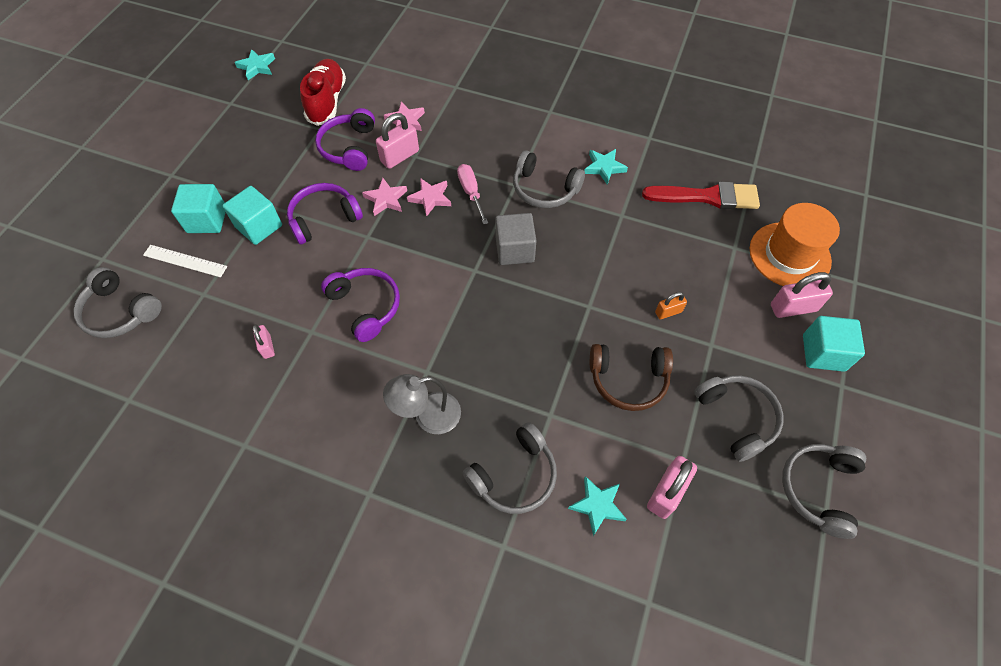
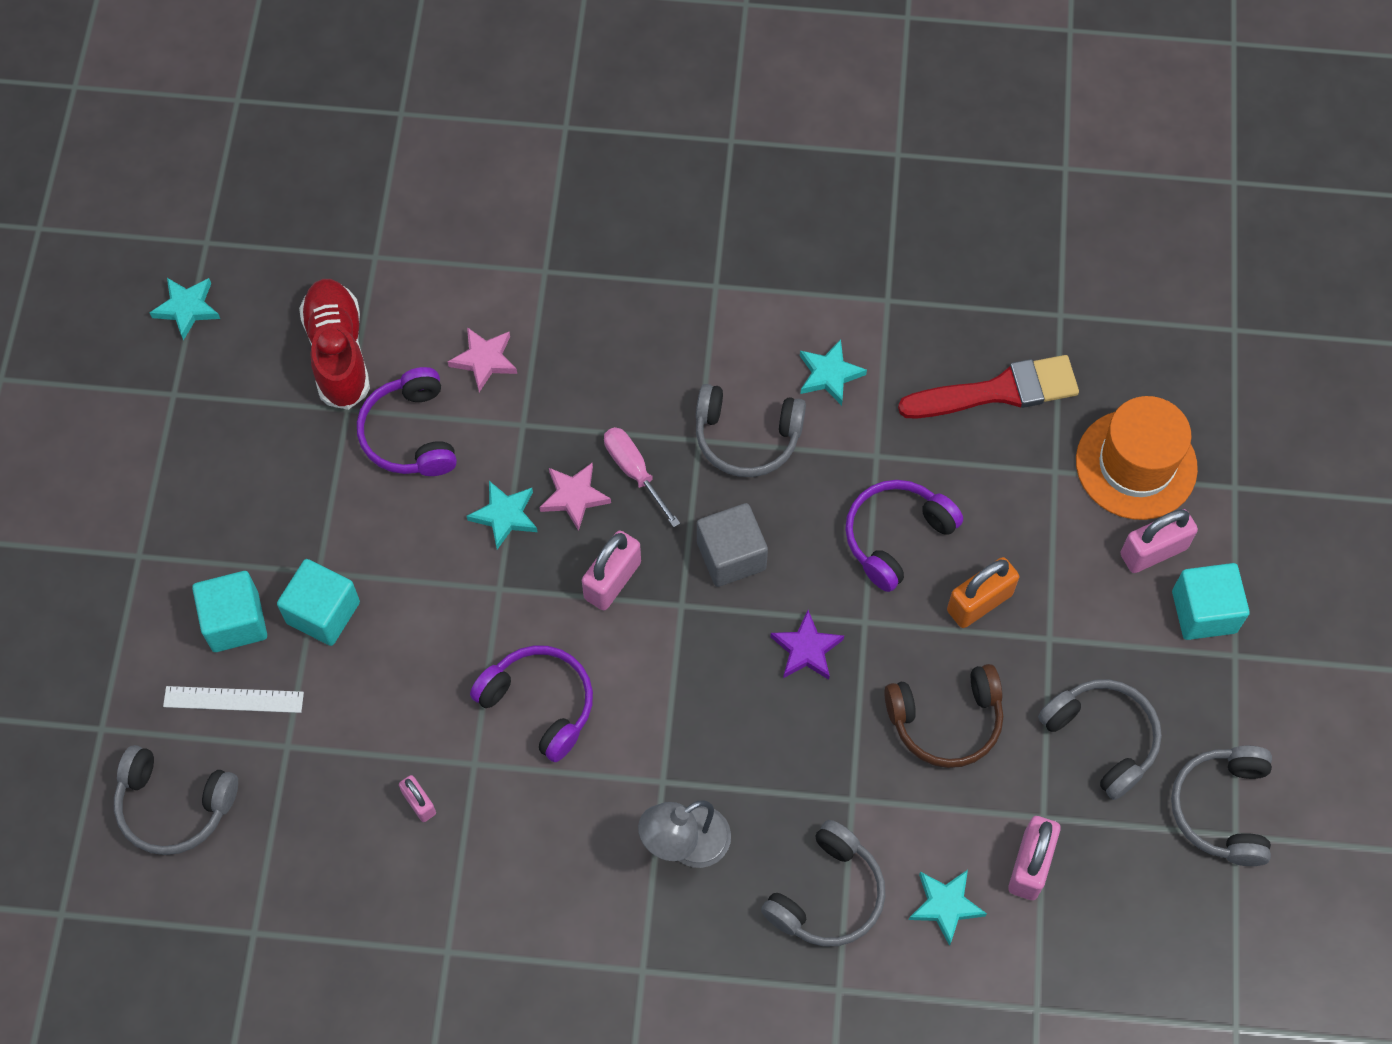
camera: 15 degrees left, 5 degrees up
(324, 218) = (420, 573): purple headphones -> purple headphones (896, 536)
(386, 199) = (504, 516): pink star -> turquoise star
(400, 156) = (499, 431): pink padlock -> pink padlock (612, 580)
(546, 314) = (806, 649): none -> purple star
(668, 312) = (979, 602): orange padlock -> orange padlock, size x1.72

